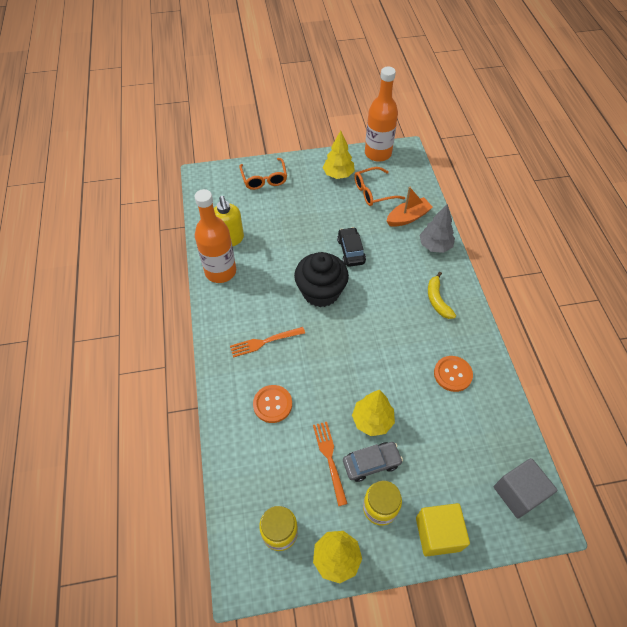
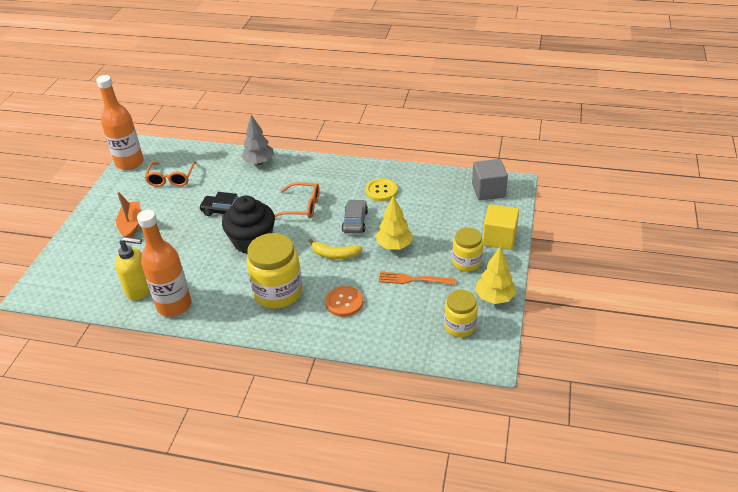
camera: 65 degrees left, 15 degrees down
(264, 179) = (85, 245): orange glasses -> orange glasses (302, 207)
(264, 342) = (278, 292): orange fork -> yellow jar
(338, 175) = (130, 194): yellow tree -> none
(371, 463) = (429, 256): grey car -> grey car (355, 221)
(408, 217) = (217, 167): orange boat -> orange boat (131, 225)
(437, 300) = (311, 177): yellow banana -> yellow banana (335, 255)
(452, 374) = (381, 191): orange button -> yellow button

